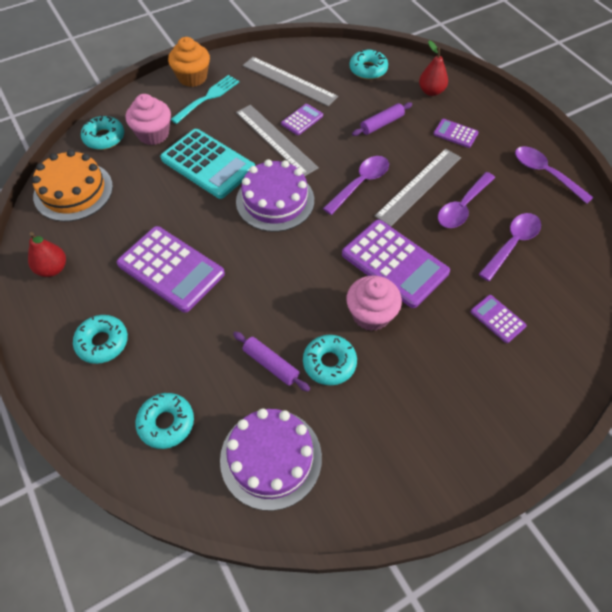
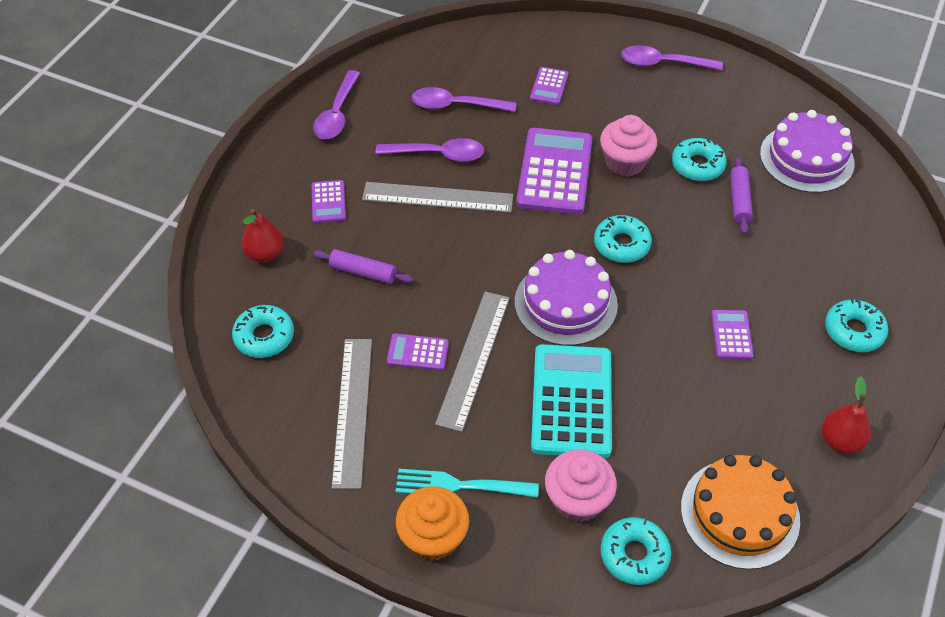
camera: 125 degrees left, 5 degrees down
(166, 423) = (857, 235): turquoise donut -> turquoise donut (621, 244)
(171, 269) = (731, 335): purple calculator -> purple calculator, size x0.48
(360, 183) = (476, 245): purple spoon -> purple spoon (663, 63)

